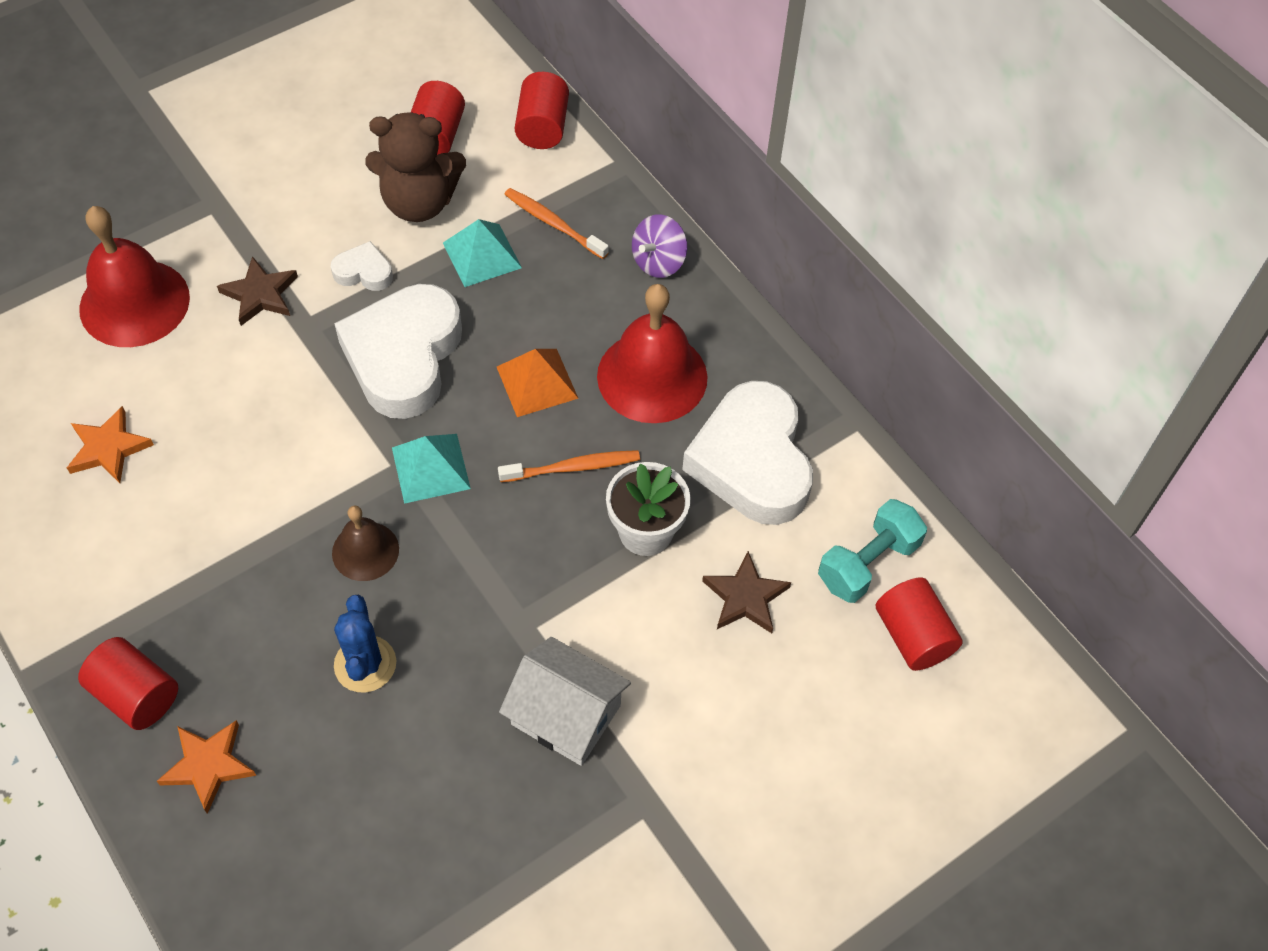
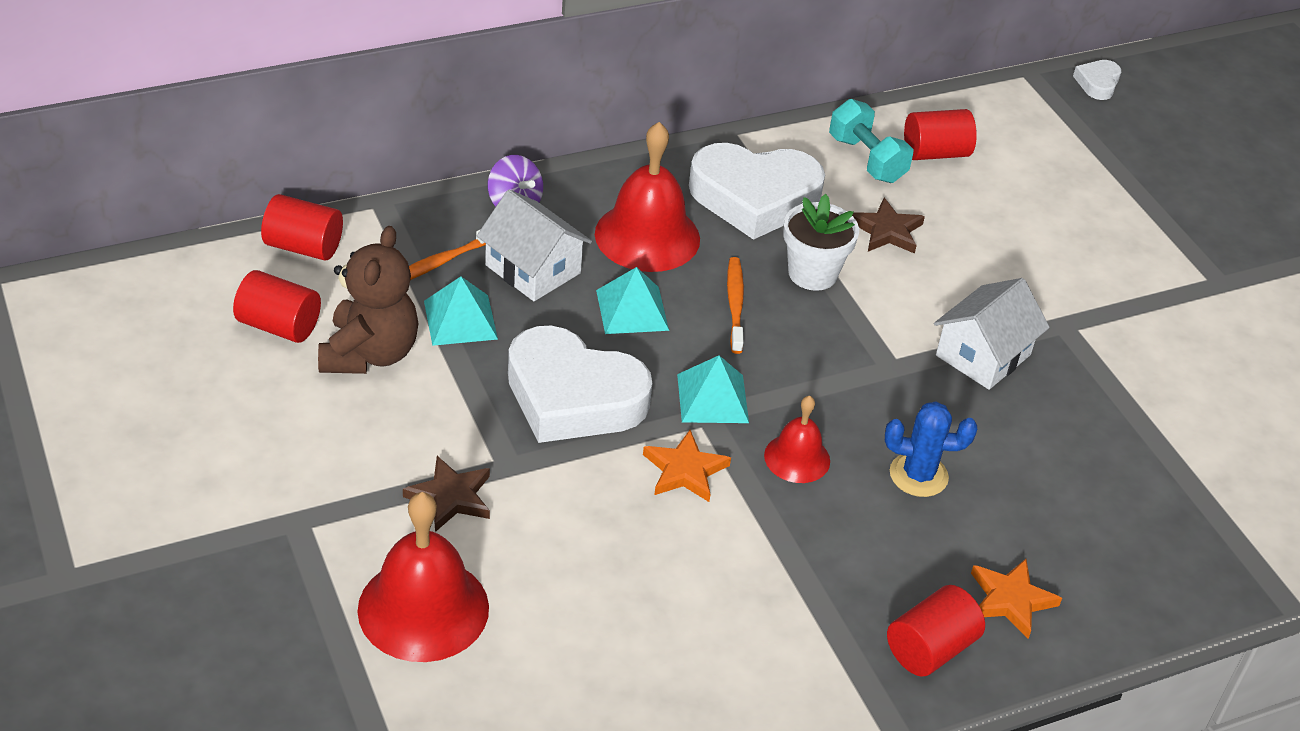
camera: 80 degrees left, 15 degrees down
(108, 448) = (624, 648): orange star -> orange star (685, 470)
(364, 272) = (449, 410): white heart -> white heart (1097, 83)
(365, 551) = (797, 458): brown bell -> red bell
(537, 382) = (632, 310): orange pyramid -> turquoise pyramid
(569, 294) = (533, 269): none -> white house

